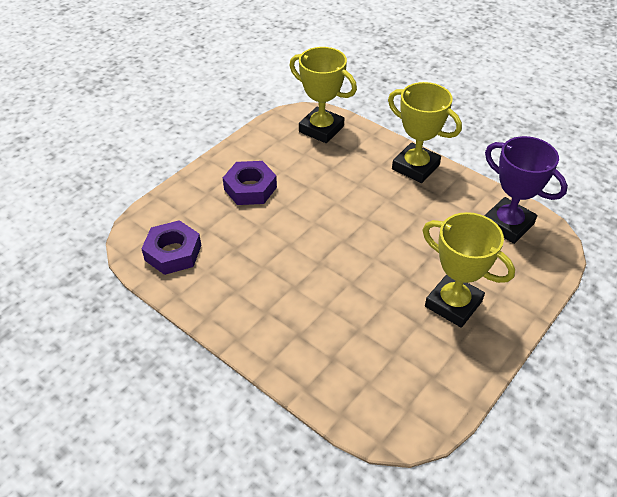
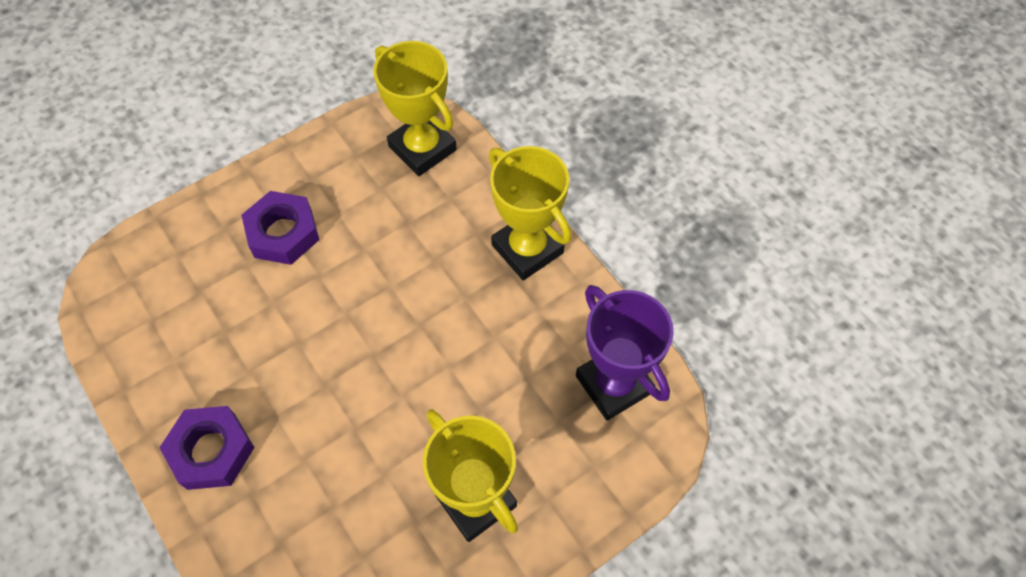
camera: 15 degrees right, 15 degrees up
(173, 253) = (143, 319): purple nut -> purple nut (211, 451)

